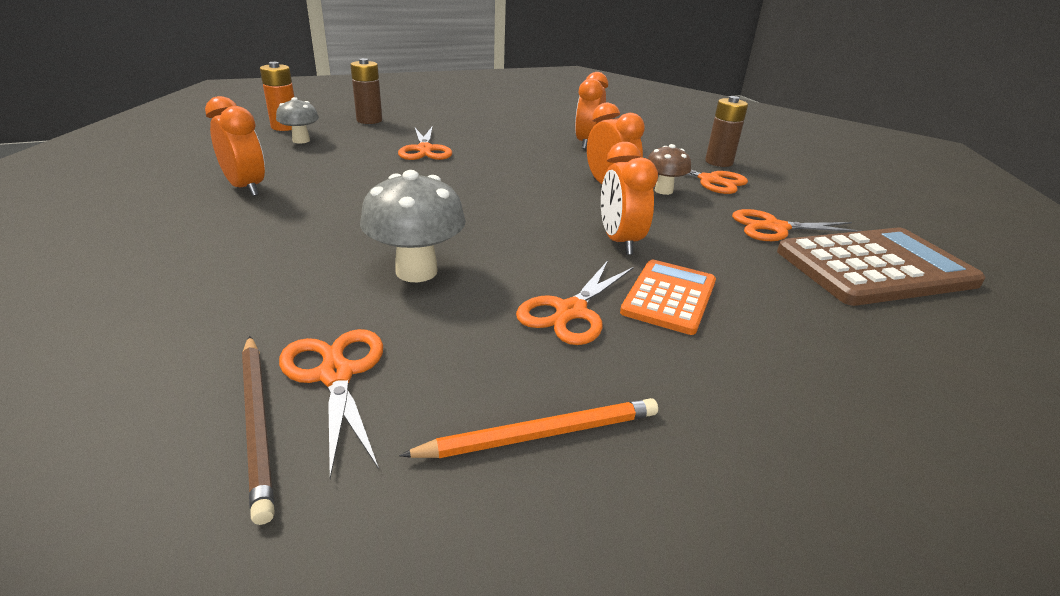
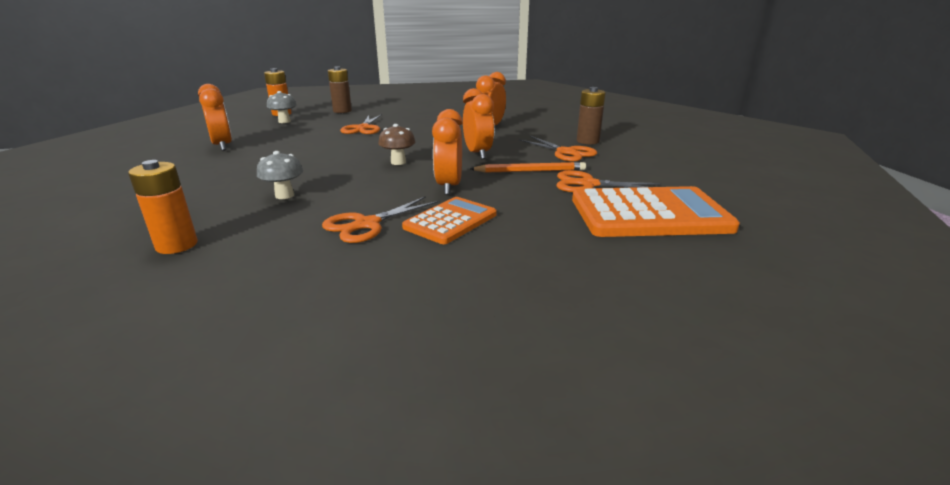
camera: 15 degrees right, 5 degrees down
(258, 422) = (108, 264): brown pencil -> none
(336, 374) = (177, 245): orange scissors -> orange battery
(416, 271) = (284, 195): grey mushroom -> grey mushroom, size x0.61
(540, 434) = (272, 288): orange pencil -> orange pencil (530, 171)
(663, 190) = (519, 157): brown mushroom -> brown mushroom (398, 162)
(875, 267) = (649, 214): brown calculator -> orange calculator

